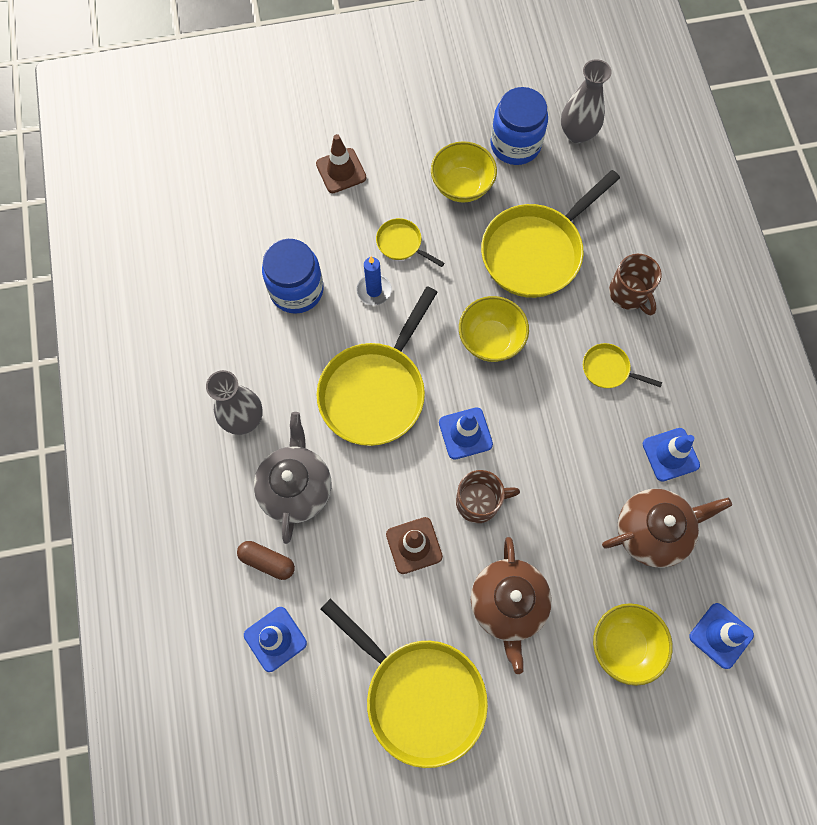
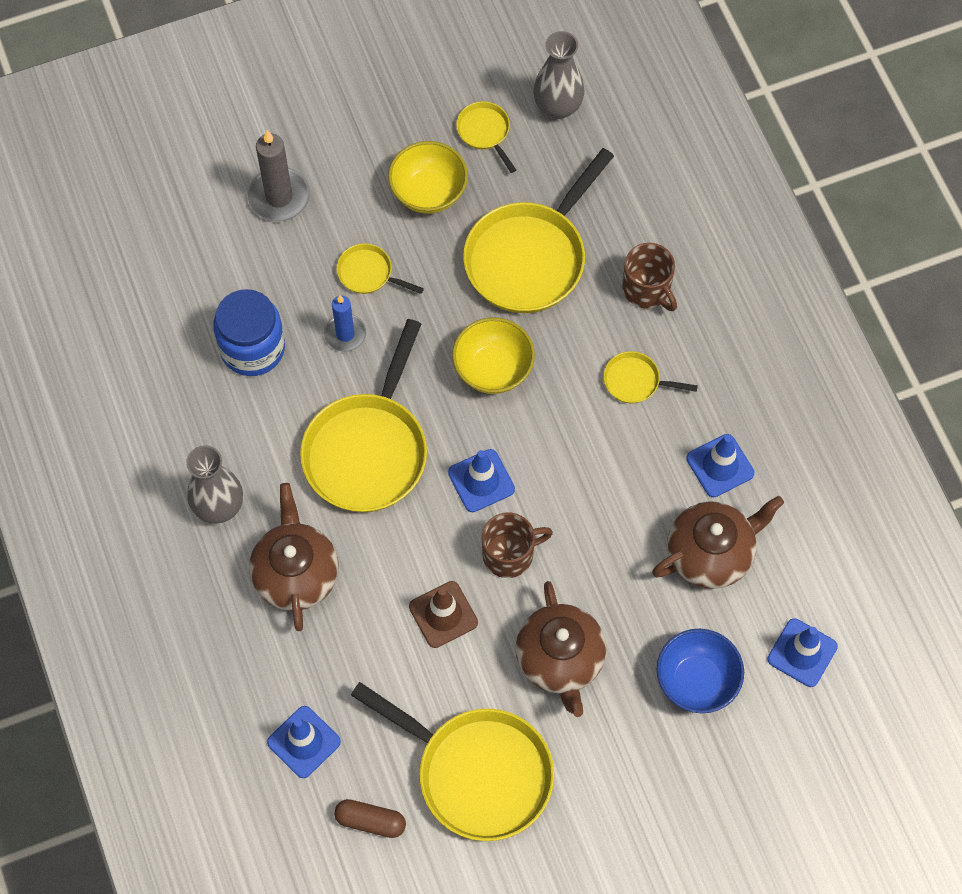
camera: 10 degrees left, 5 degrees down
(267, 561) = (278, 660): brown capsule -> brown capsule (370, 821)
(296, 488) = (296, 574): grey teapot -> brown teapot
(341, 171) = (279, 197): brown traffic cone -> grey candle
(515, 144) = (485, 132): blue jar -> yellow pan
(624, 644) = (696, 681): yellow bowl -> blue bowl

